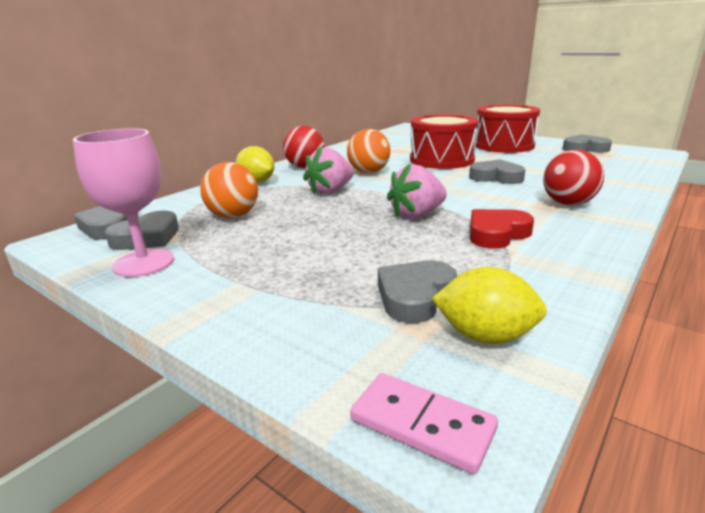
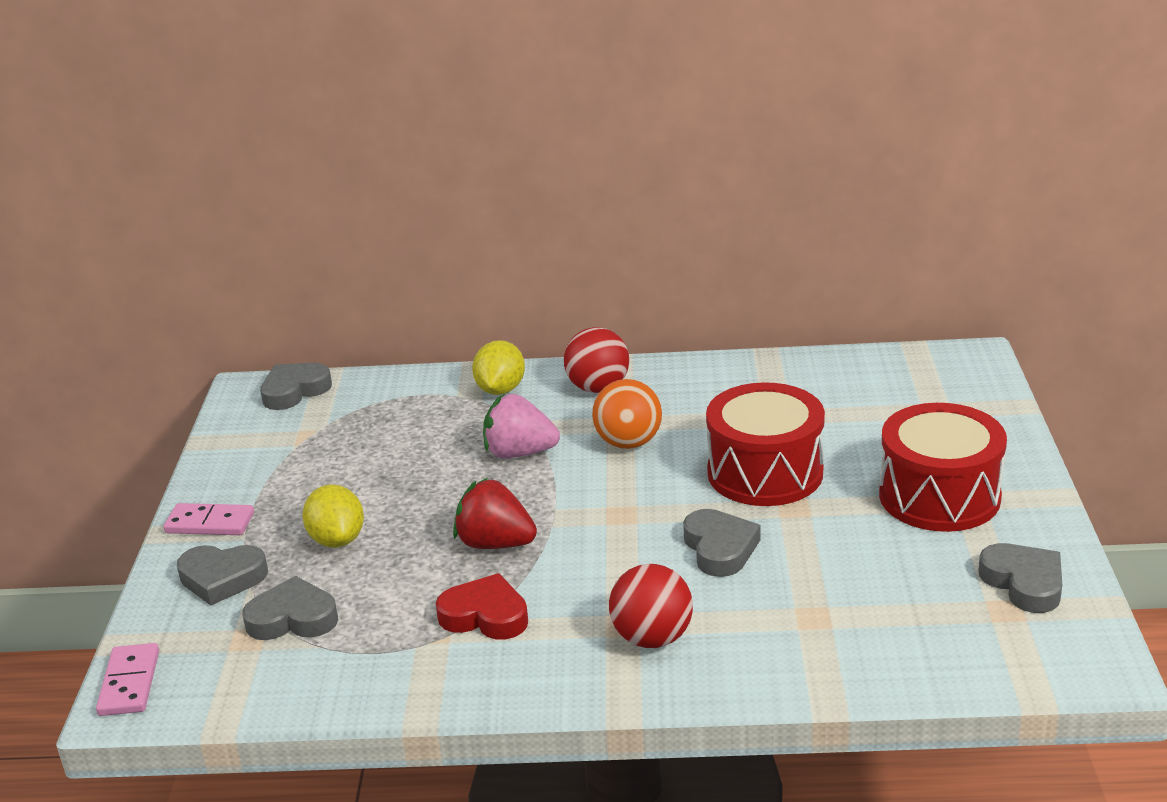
camera: 55 degrees right, 5 degrees up
(144, 263) = (241, 458): pink goblet -> none
(147, 237) = (289, 426): grey heart -> grey heart (222, 578)
(207, 298) = (210, 523): none -> pink domino
(233, 216) = (381, 437): orange ball -> none
(417, 215) = (495, 544): pink strawberry -> red strawberry
(485, 336) = (254, 675): yellow lemon -> yellow lemon (337, 540)

